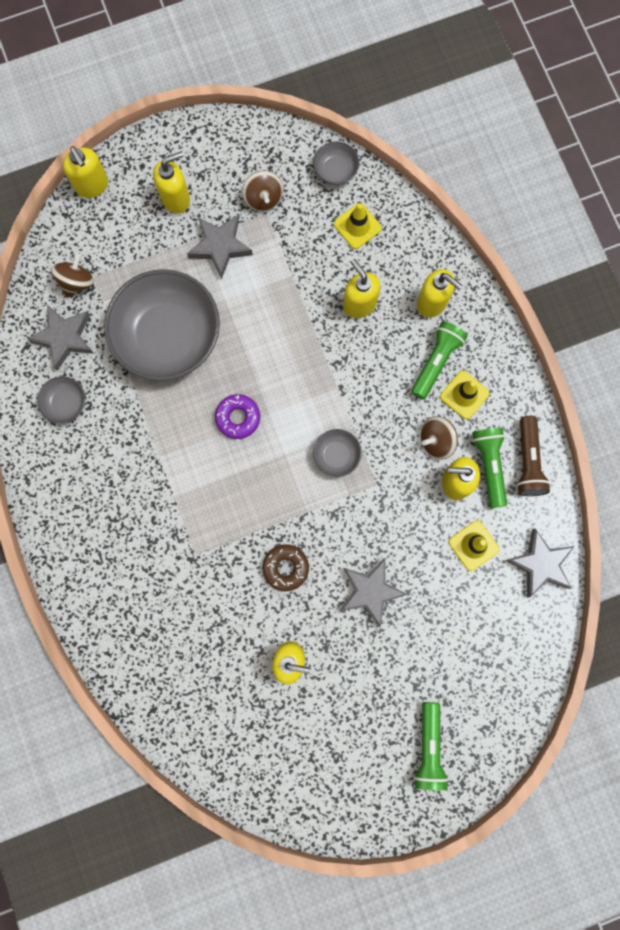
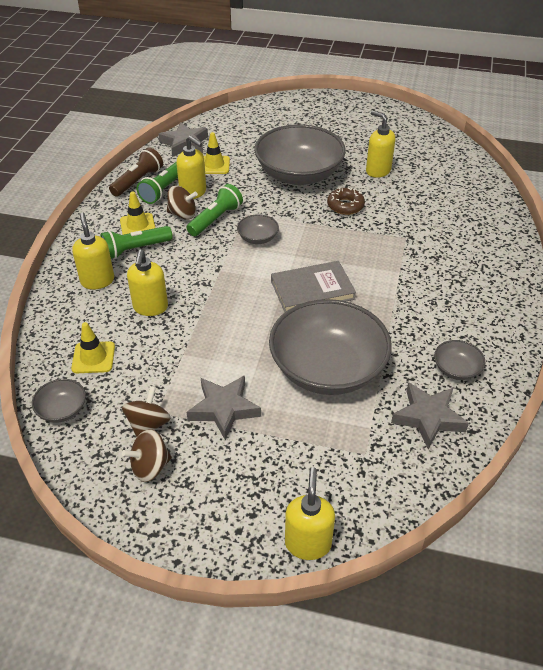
camera: 145 degrees left, 35 degrees down
(77, 282) = (386, 457): brown spinning top -> brown spinning top (150, 467)
(176, 198) = (229, 475): yellow soap dispenser -> none
(238, 418) = (312, 290): purple donut -> grey book
(370, 591) = (299, 175): grey star -> grey bowl
(429, 747) = (324, 114): green flashlight -> green flashlight (215, 219)

